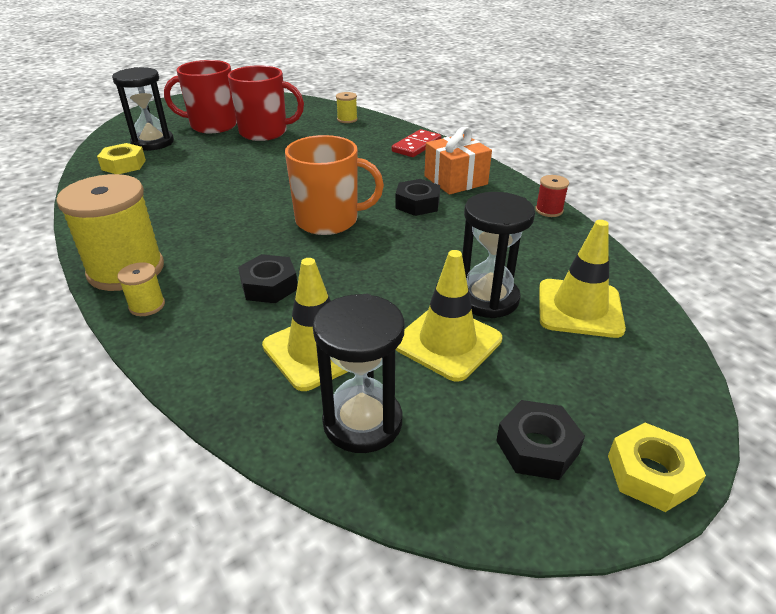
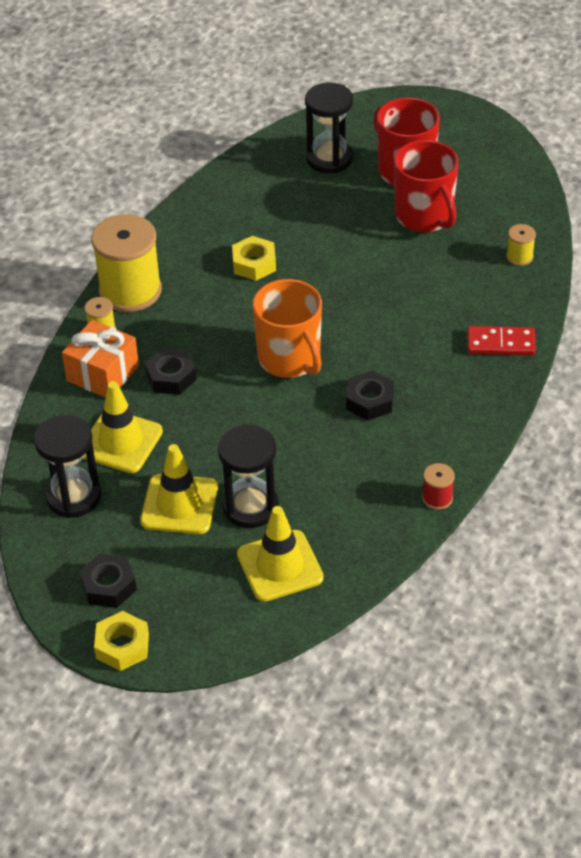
camera: 60 degrees right, 10 degrees up
(123, 165) = (272, 173): yellow nut -> yellow nut (254, 264)
(455, 180) = (444, 407): orange gift -> orange gift (103, 373)

